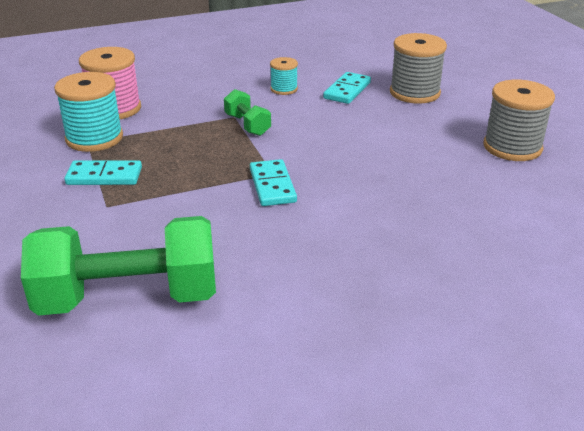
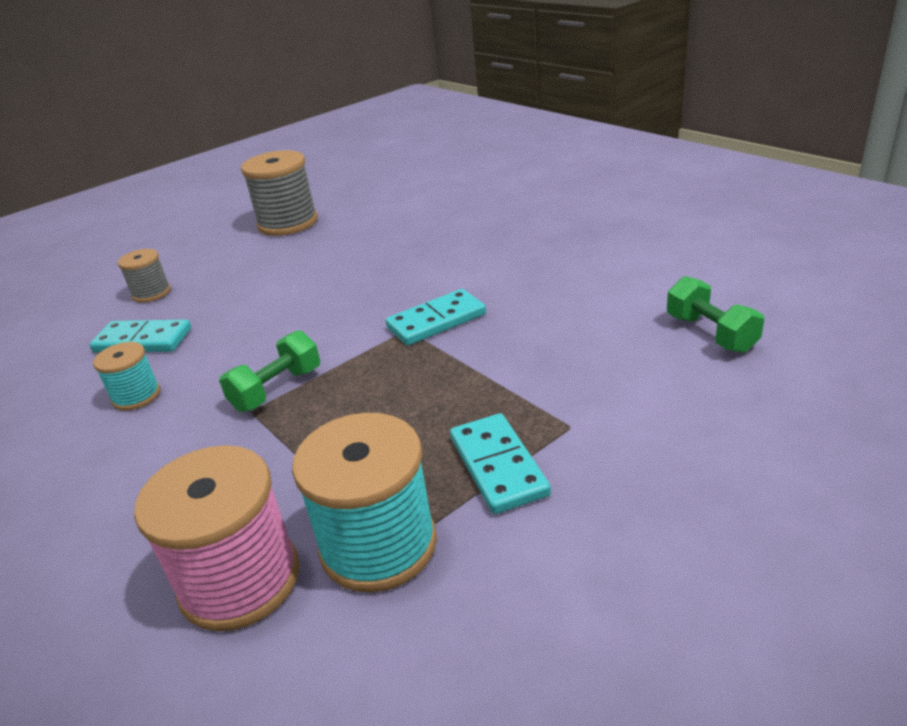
camera: 105 degrees left, 0 degrees up
(129, 298) = (710, 333): green dumbbell -> green dumbbell, size x0.47
(414, 93) = (151, 293): grey spool -> grey spool, size x0.55

